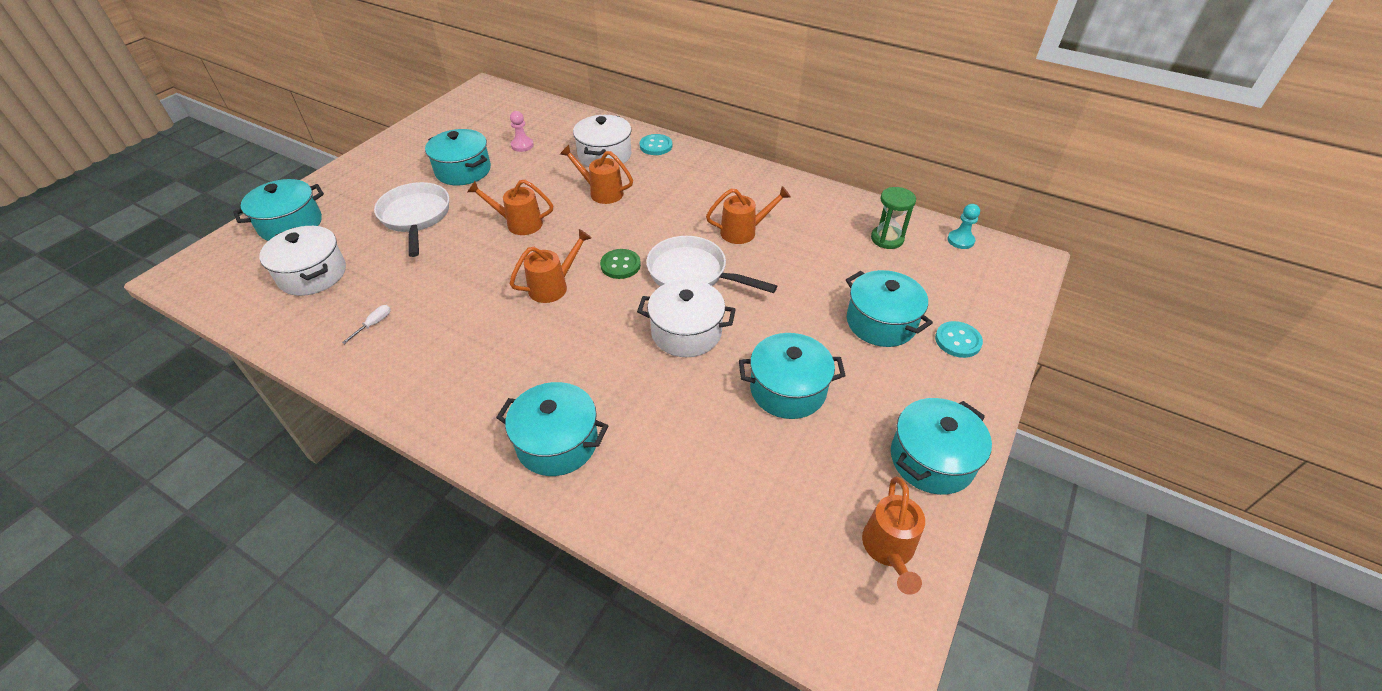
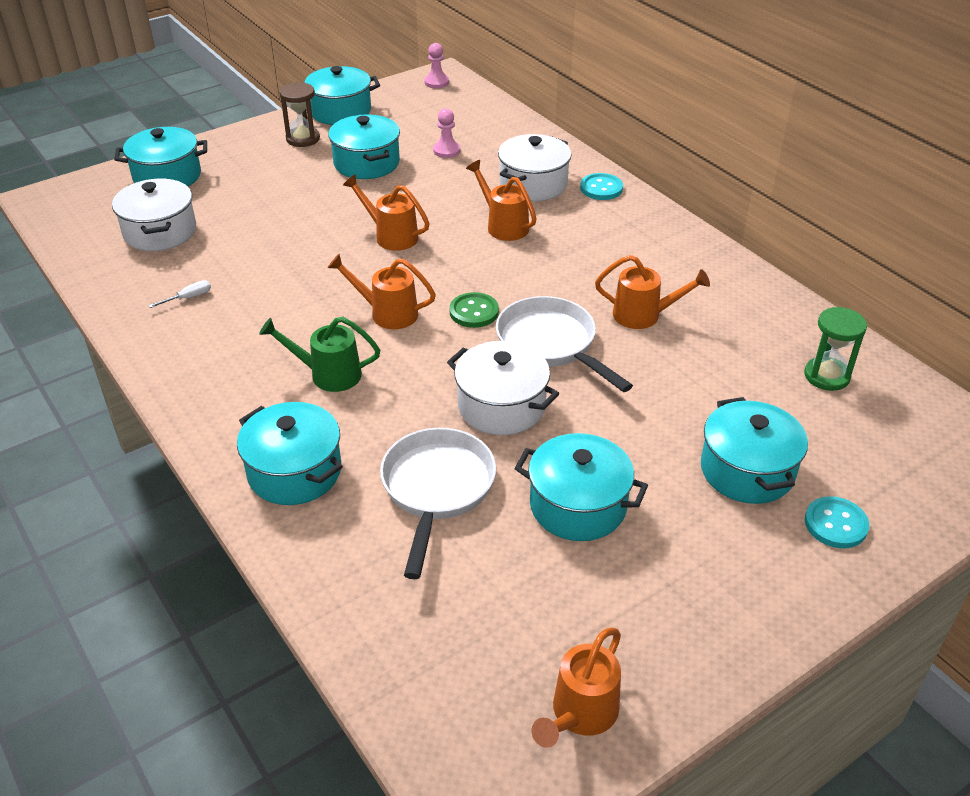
camera: 25 degrees right, 5 degrees down
(396, 163) = (303, 139): none -> brown hourglass
(416, 217) = (289, 201): white pan -> white pan (437, 490)
(482, 94) = (436, 82): none -> pink pawn
(535, 351) = (328, 374): none -> green watering can
(553, 286) = (387, 313): orange watering can -> orange watering can turned 150 degrees counterclockwise
(931, 459) = (701, 642): turquoise pot -> turquoise pot (340, 111)
(960, 240) = (930, 407): turquoise pawn -> none

